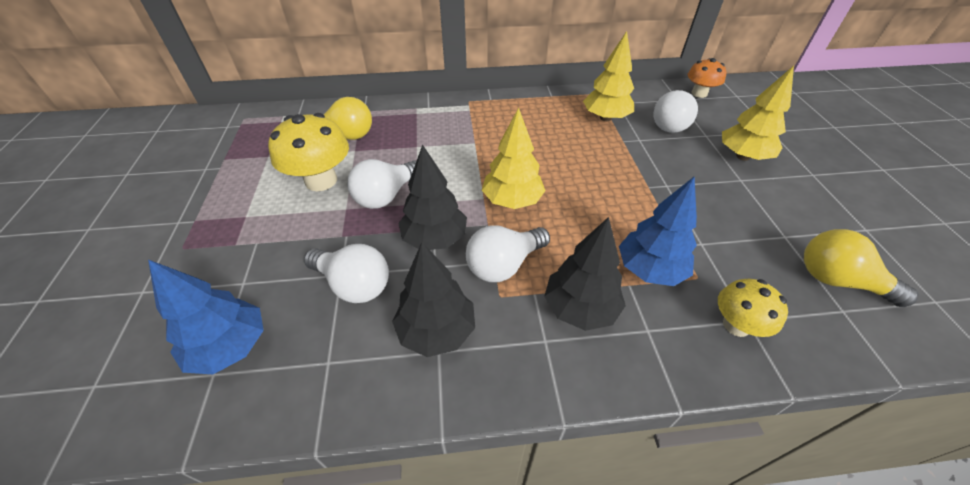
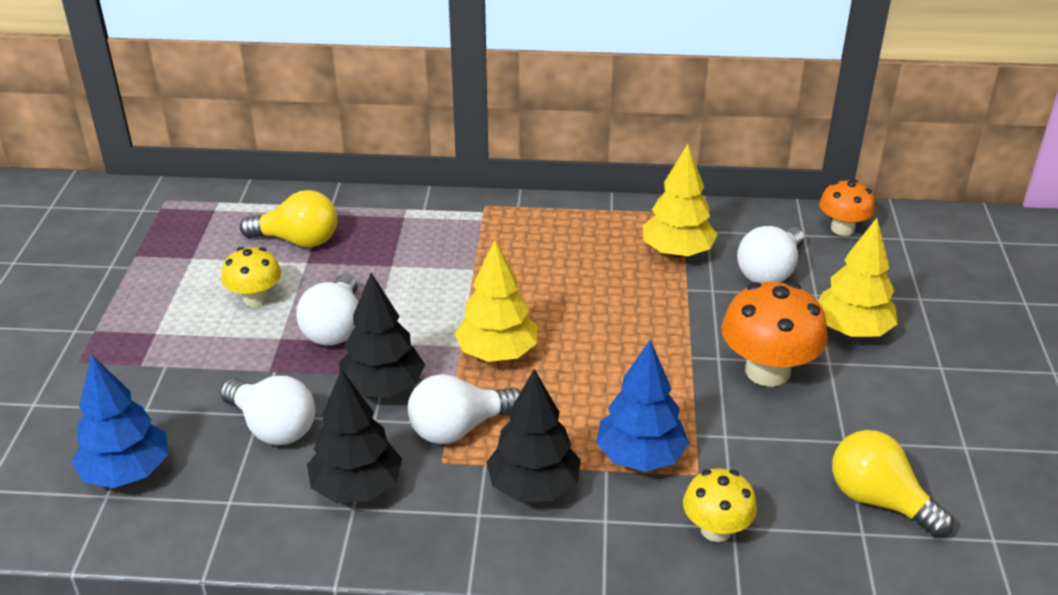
camera: 10 degrees right, 10 degrees down
(321, 180) = (255, 298): yellow mushroom -> yellow mushroom, size x0.61
(386, 196) = (335, 328): white light bulb -> white light bulb turned 45 degrees counterclockwise
(704, 191) = (767, 371): none -> orange mushroom

